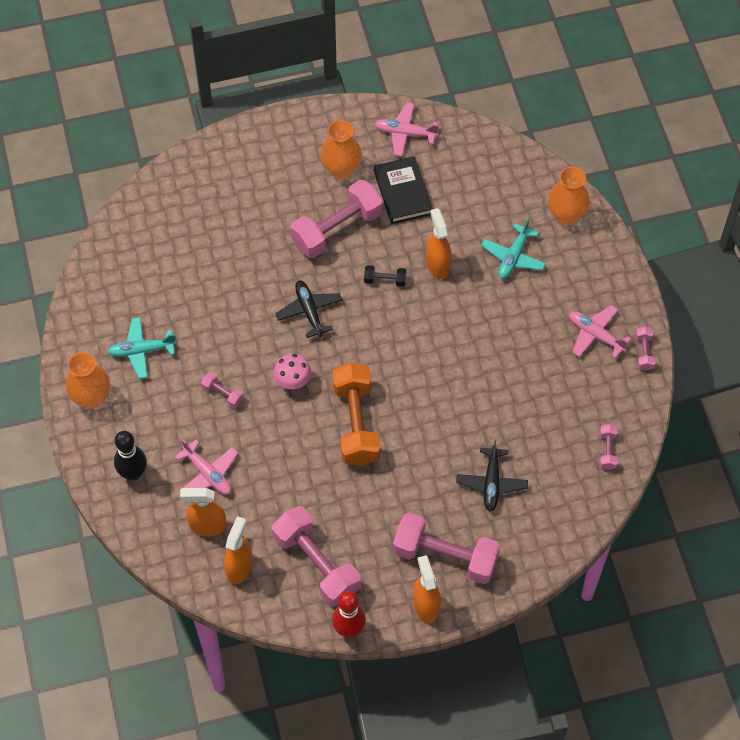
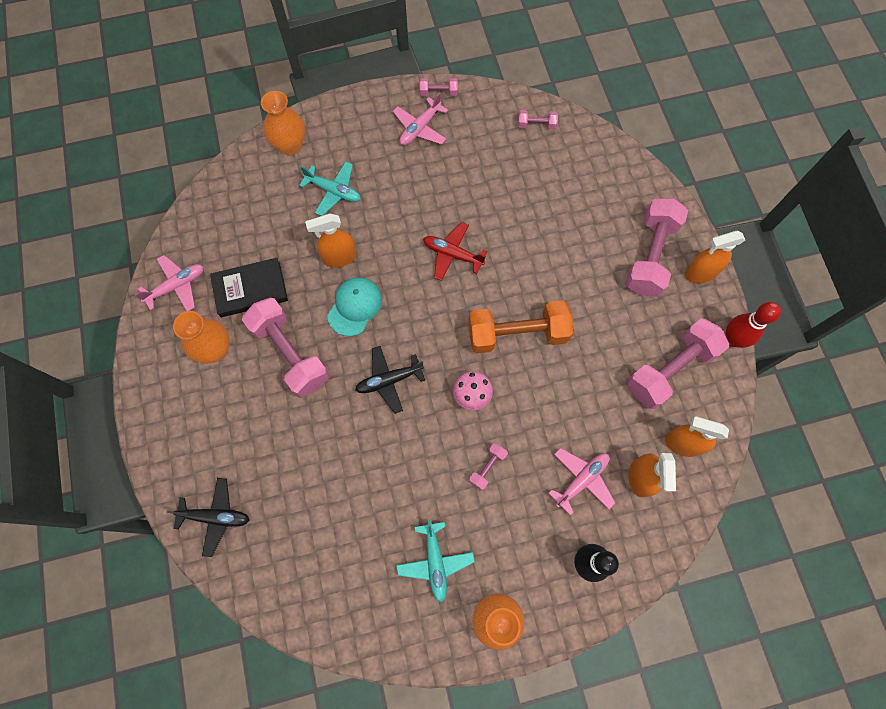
camera: 90 degrees left, 10 degrees up
(385, 280) = (355, 307): black dumbbell -> turquoise cap
(405, 133) = (177, 286): pink plane -> pink plane turned 135 degrees counterclockwise
(443, 366) = (452, 254): none -> red plane
(491, 483) = (573, 216): black plane -> black plane (216, 517)

